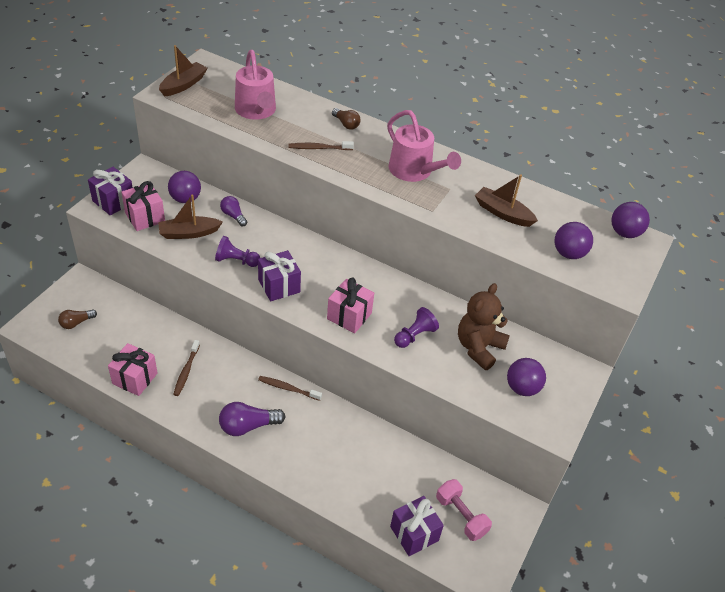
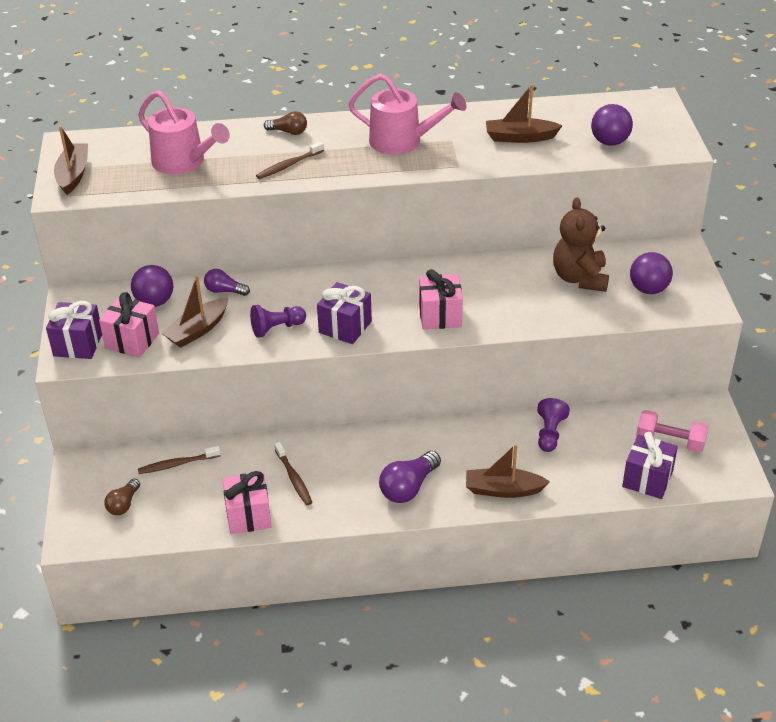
camera: 30 degrees left, 5 degrees down
(288, 388) = (410, 434): brown toothbrush -> brown toothbrush (177, 464)
(306, 470) = (503, 490): none -> brown boat
(414, 335) = (515, 299): purple pawn -> purple pawn (549, 433)
(624, 233) = (634, 103): purple ball -> none

